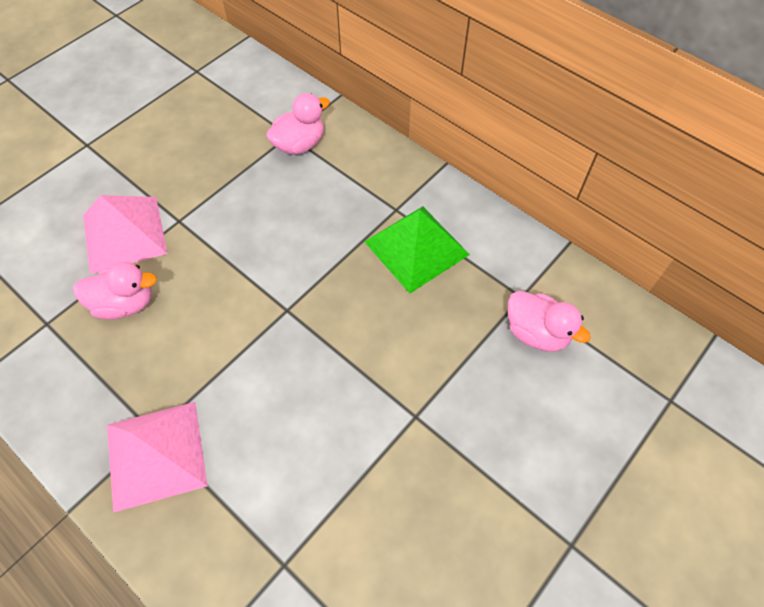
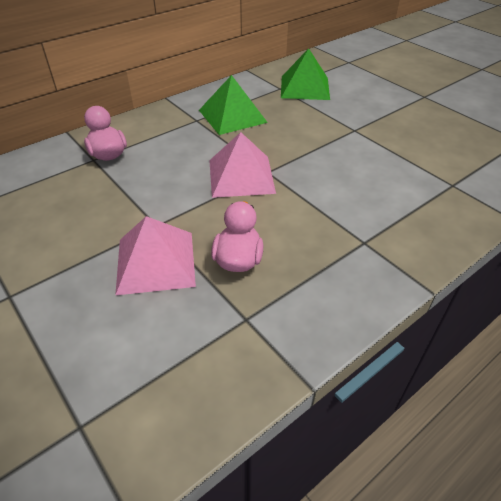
camera: 80 degrees left, 15 degrees down
(155, 454) = (382, 241): pink pyramid -> pink pyramid (241, 176)
(536, 333) = (305, 87): pink duck -> green pyramid

